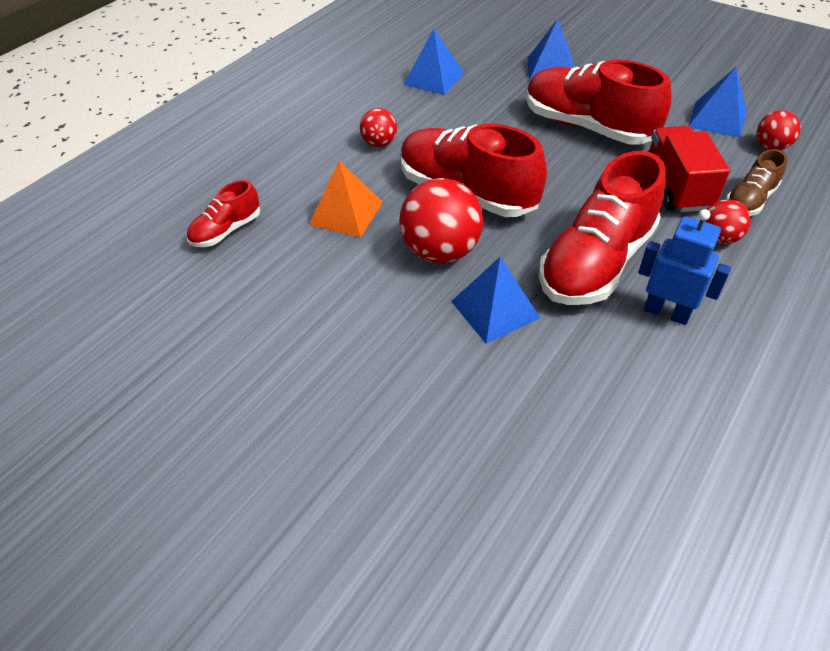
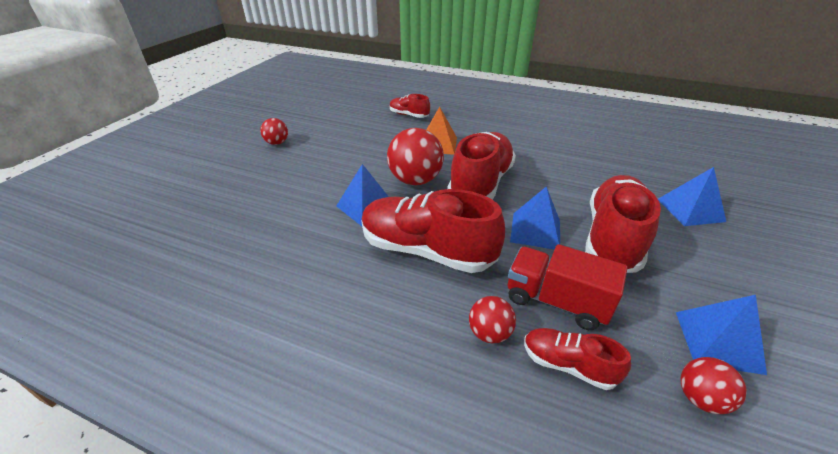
camera: 75 degrees right, 10 degrees down
(379, 143) = (514, 145): red ball -> red ball (277, 143)
(433, 78) = (612, 155): blue pyramid -> blue pyramid (535, 230)
(666, 312) = (378, 293): blue robot -> none
(676, 187) = (556, 301): red truck -> red truck turned 135 degrees counterclockwise
(749, 200) = (568, 365): brown shoe -> red shoe

